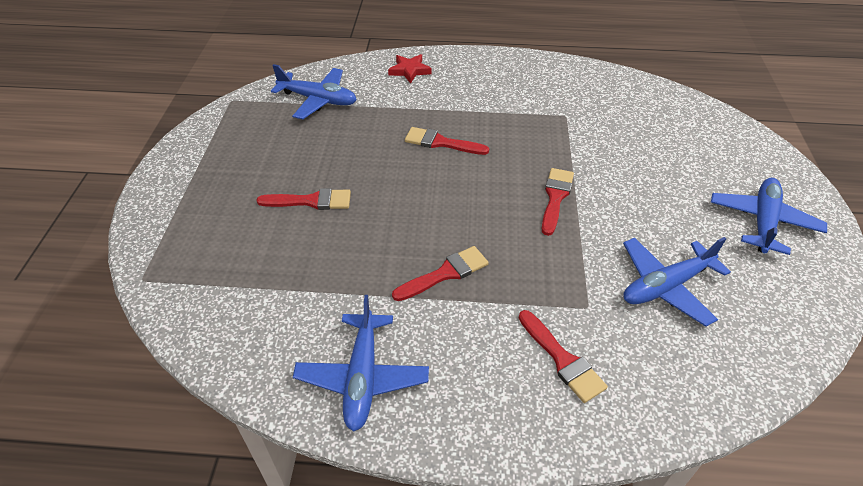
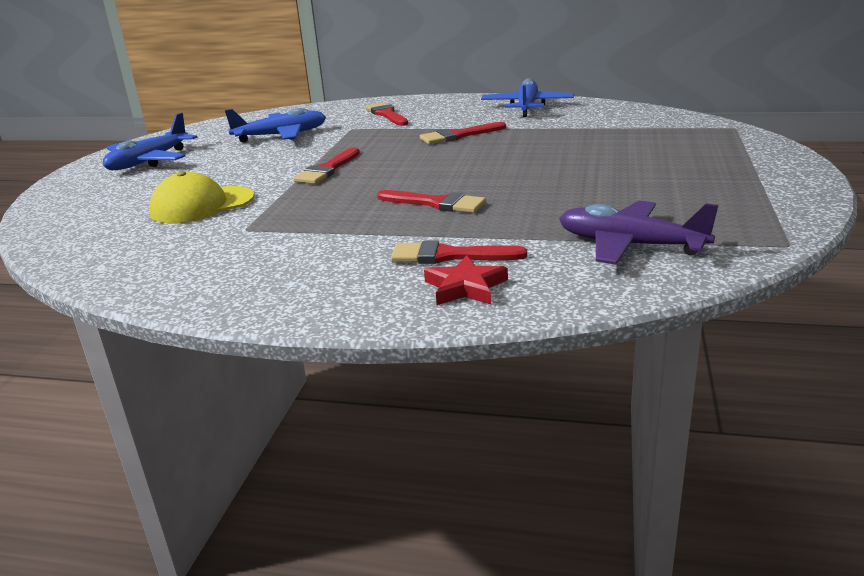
camera: 170 degrees left, 20 degrees down
(311, 201) = (596, 163): red brush -> red brush (448, 256)
(318, 100) = (630, 245): blue plane -> purple plane
(624, 143) = (202, 205): none -> yellow cap

